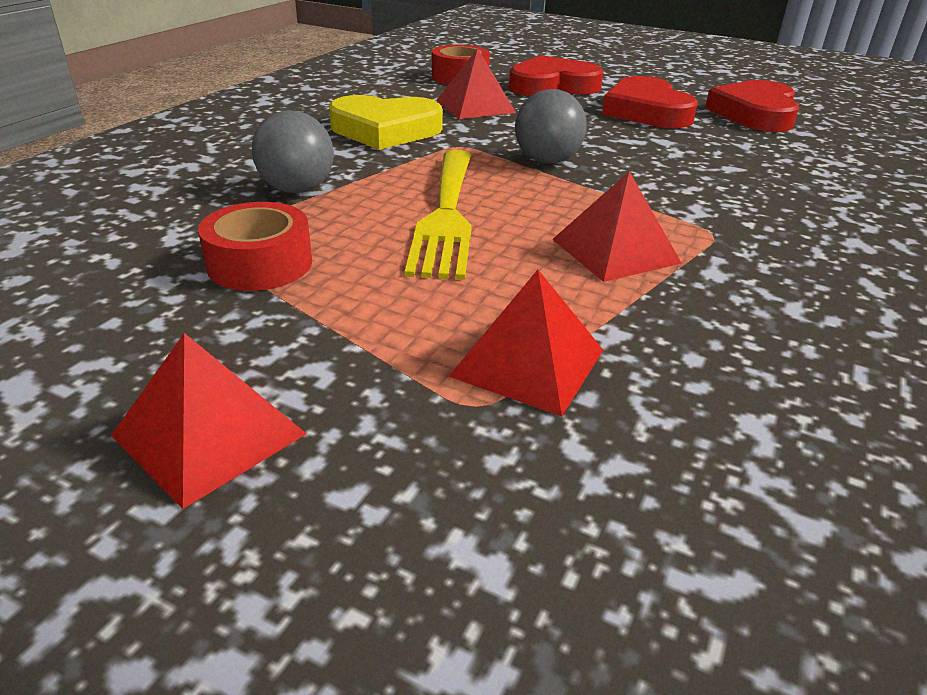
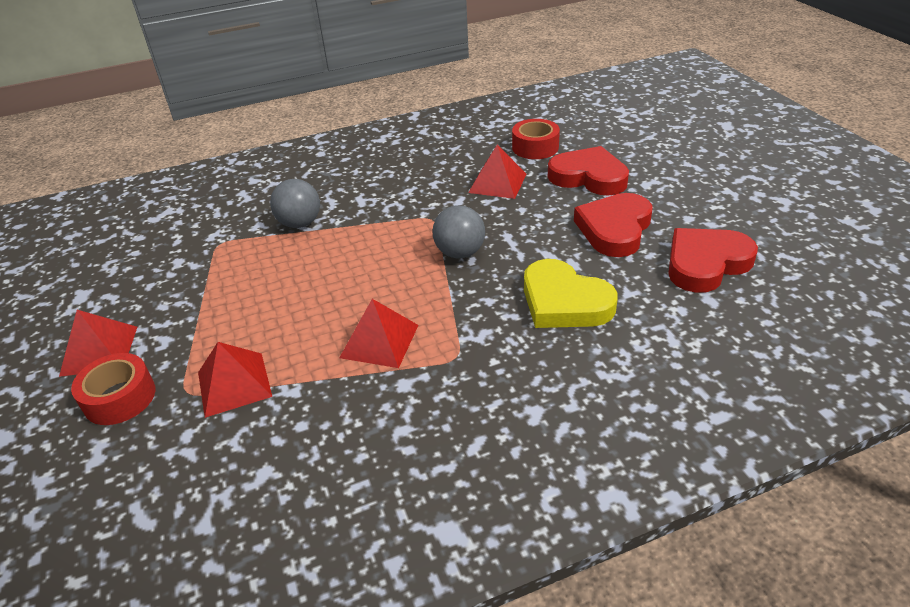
camera: 45 degrees right, 5 degrees up
(260, 264) = (221, 269): red tape -> red tape (120, 398)
(385, 130) = (409, 188): yellow heart -> yellow heart (564, 302)
(446, 216) = (338, 274): yellow fork -> none

